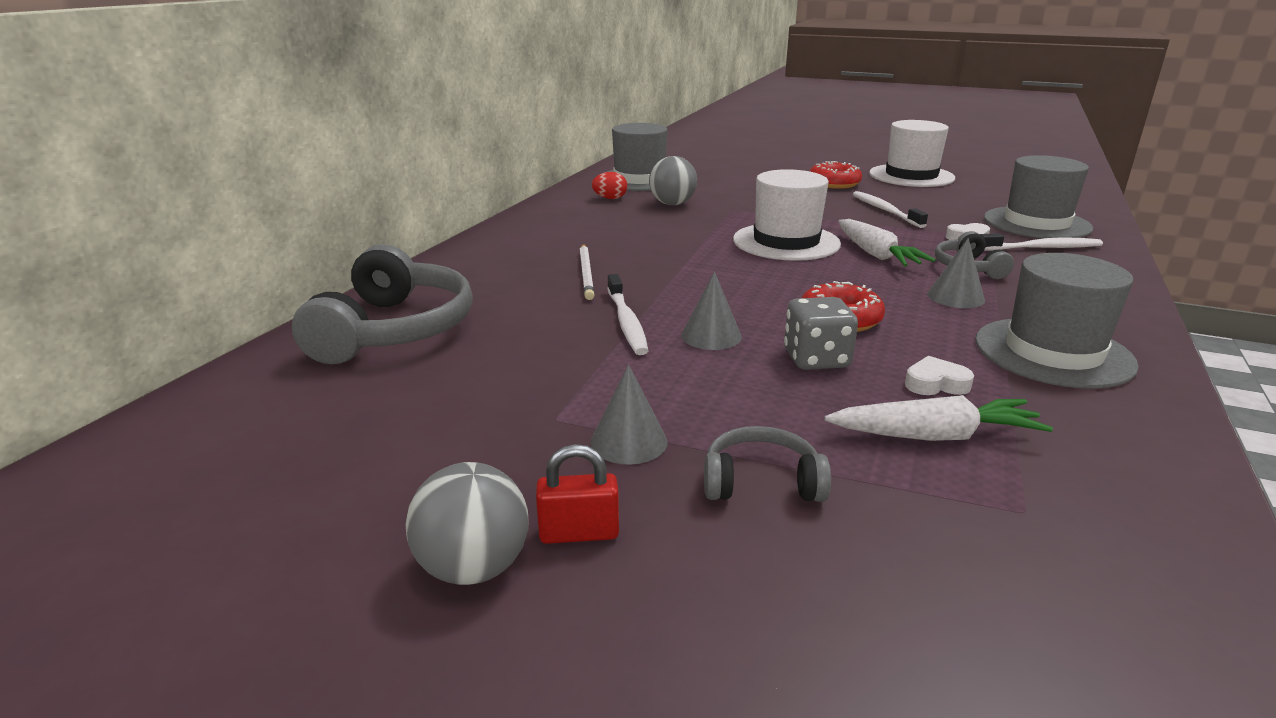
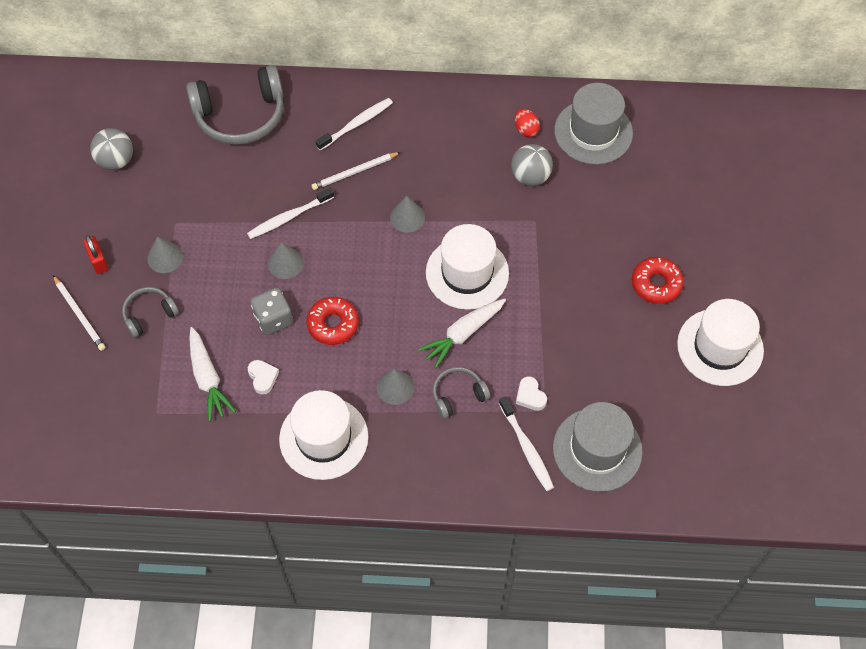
camera: 70 degrees right, 35 degrees up
(474, 568) = (71, 236): grey ball -> grey ball (116, 160)
(684, 257) = (407, 217): none -> grey cone
(722, 591) = (79, 314): none -> white pencil
(761, 482) = (149, 314): grey headphones -> grey headphones turned 105 degrees counterclockwise
(885, 210) = (583, 332): white toothbrush -> white toothbrush (356, 124)
(1053, 352) = (323, 438): grey hat -> white hat

